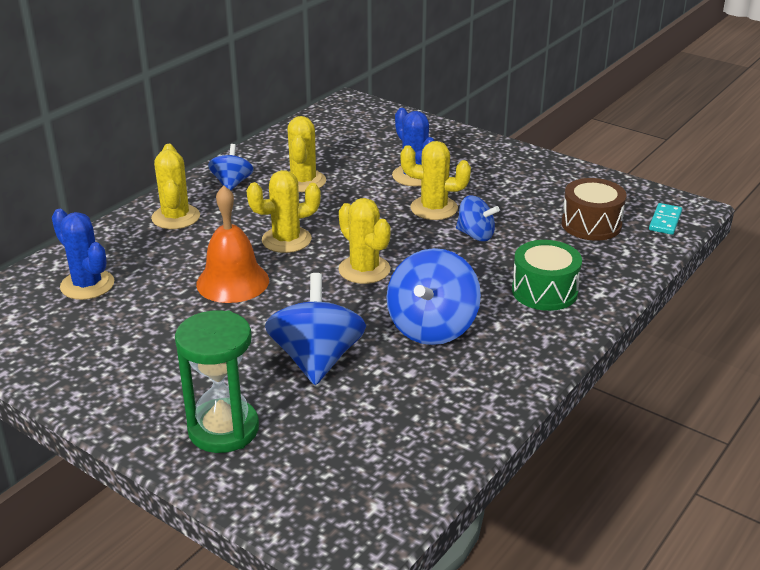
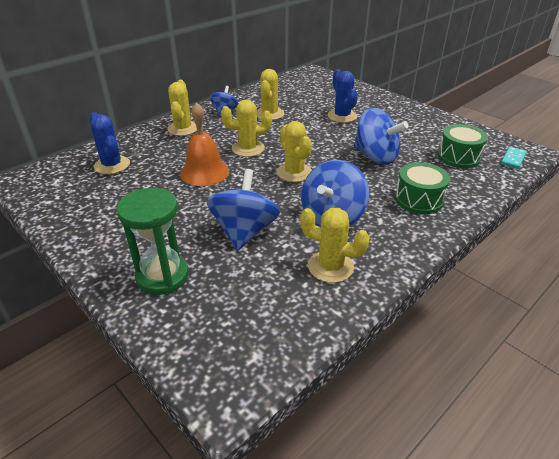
camera: 10 degrees right, 5 degrees up
(434, 208) = (350, 137): yellow cactus -> yellow cactus (330, 267)
(475, 235) = (375, 156): blue spinning top -> blue spinning top, size x1.72
(591, 224) = (458, 157): brown drum -> green drum

